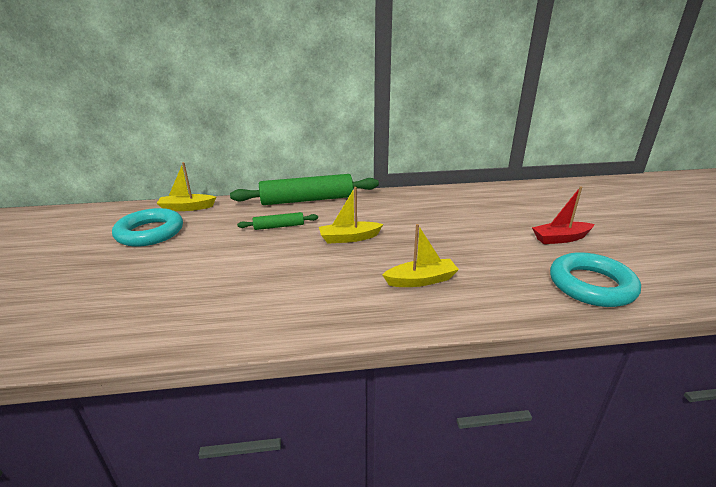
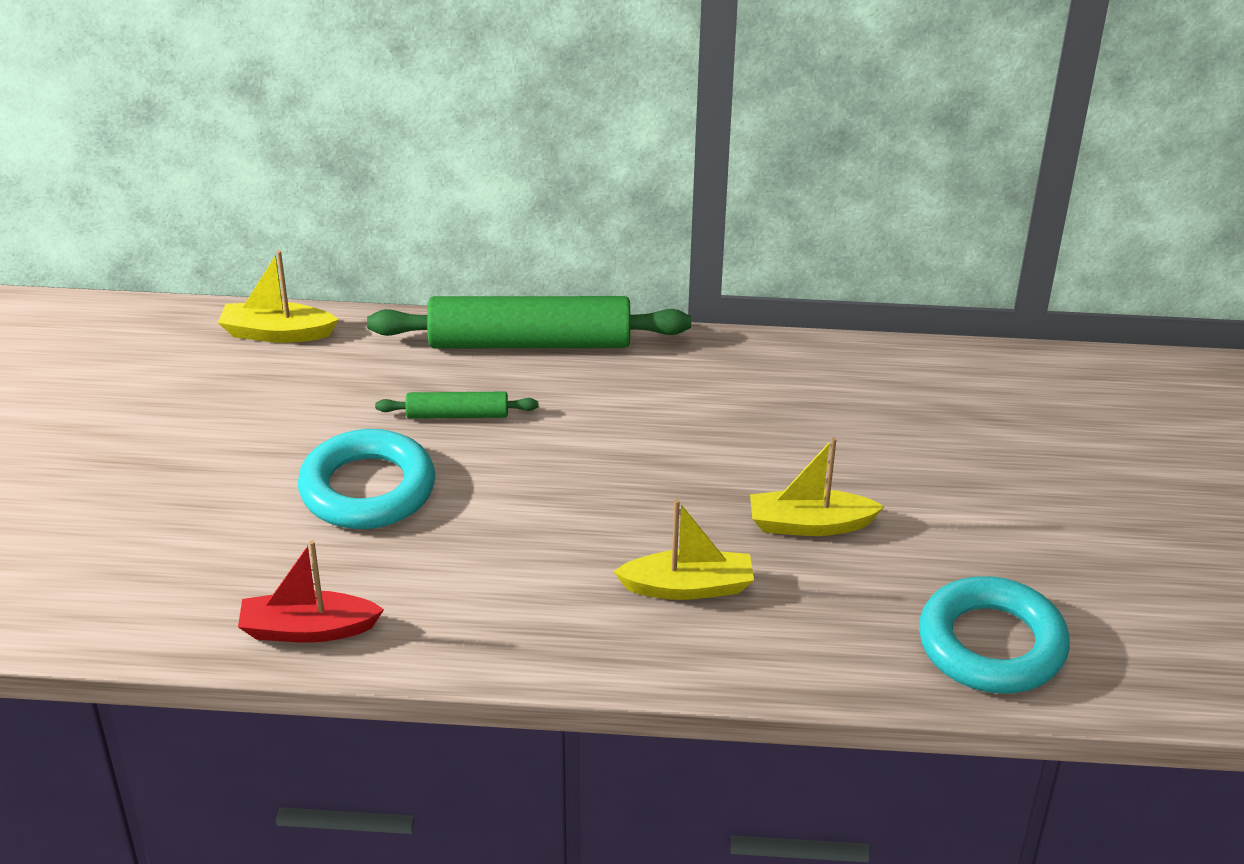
camera: 10 degrees right, 10 degrees up
(150, 232) = (207, 396): turquoise ring -> turquoise ring (367, 489)
(349, 238) = (589, 467): yellow boat -> yellow boat (810, 524)
(560, 238) = (1012, 530): red boat -> red boat (308, 629)

